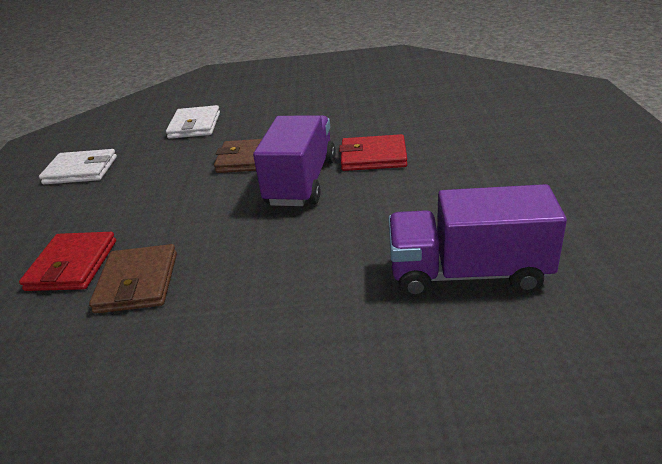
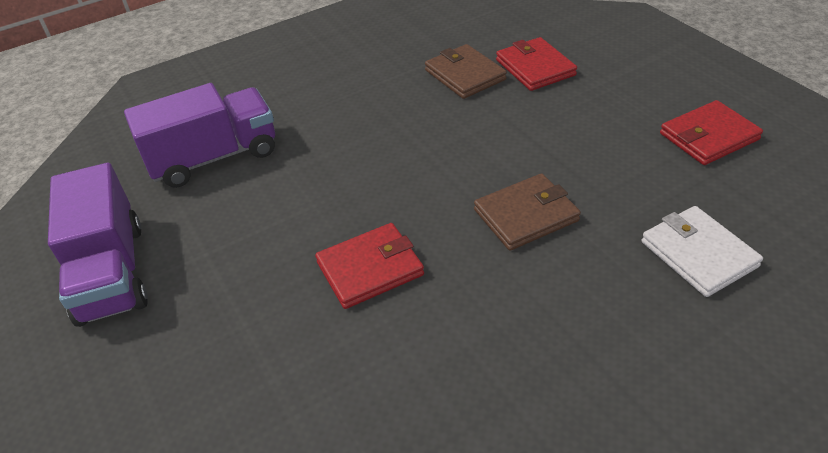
camera: 150 degrees right, 10 degrees up
(81, 170) = (709, 136): white wallet -> red wallet
(301, 182) = (427, 202): purple truck -> purple truck (111, 272)

